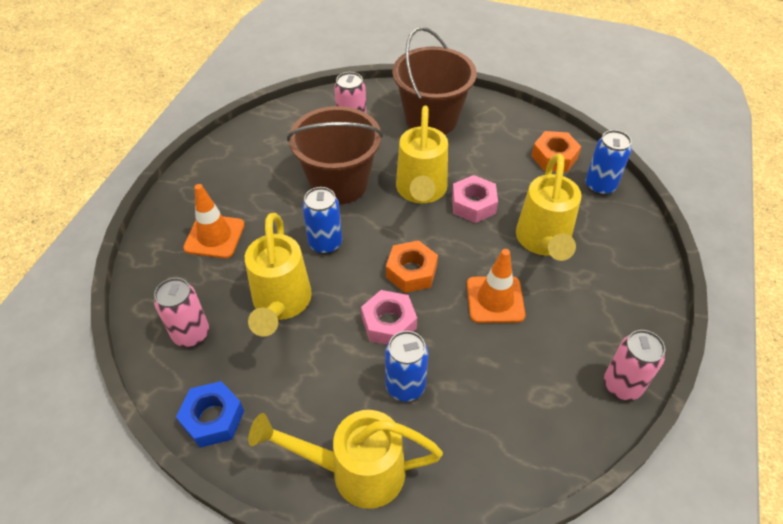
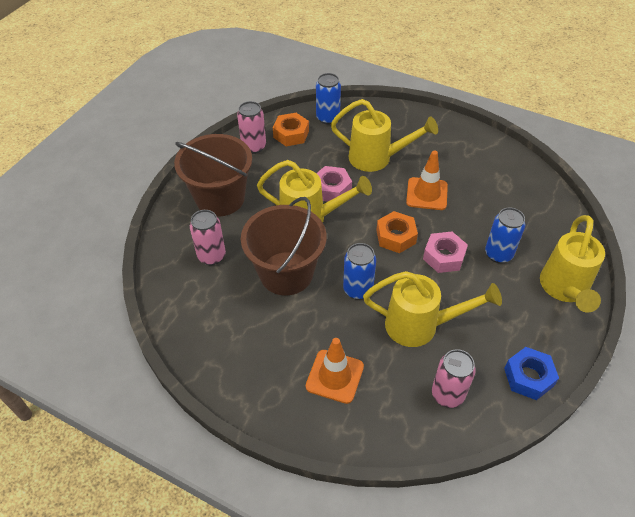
camera: 80 degrees left, 0 degrees up
(622, 385) = (496, 149): pink can -> pink can (254, 147)

